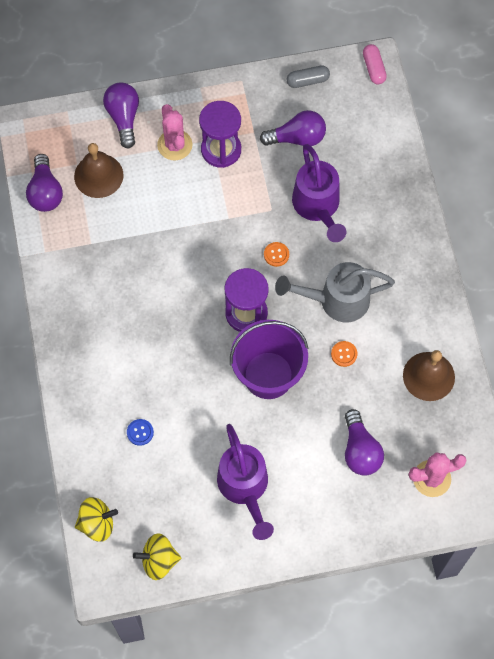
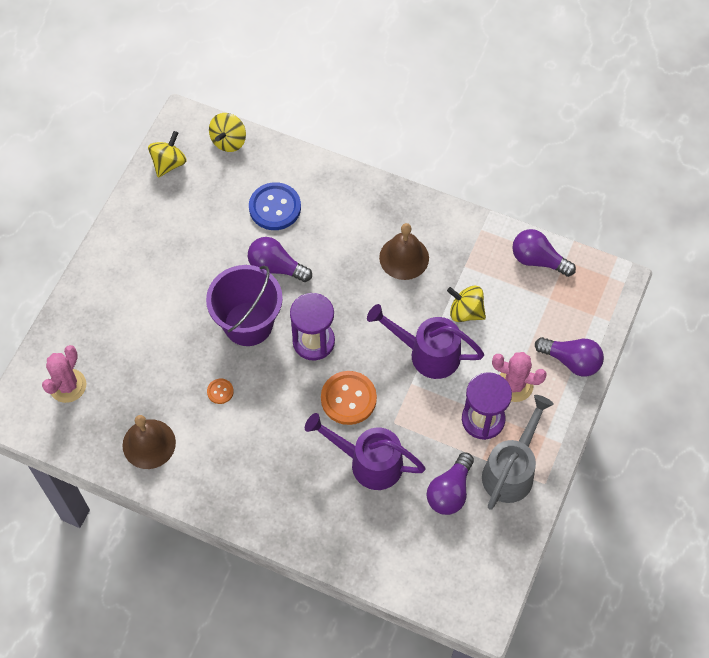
camera: 125 degrees right, 5 degrees down
(98, 175) = (526, 308): brown bell -> brown bell (404, 257)
(134, 217) = (465, 312): none -> yellow spinning top
(140, 432) = (275, 207): blue button -> blue button, size x2.10
(245, 487) = (173, 251): purple watering can -> purple watering can (427, 353)
(276, 254) = (348, 398): orange button -> orange button, size x2.10
(307, 81) = (504, 542): grey capsule -> none
(336, 300) = (271, 418): grey watering can -> grey watering can (511, 470)
(360, 450) = (133, 349): purple light bulb -> purple light bulb (276, 267)
(373, 68) = (477, 613): pink capsule -> none

